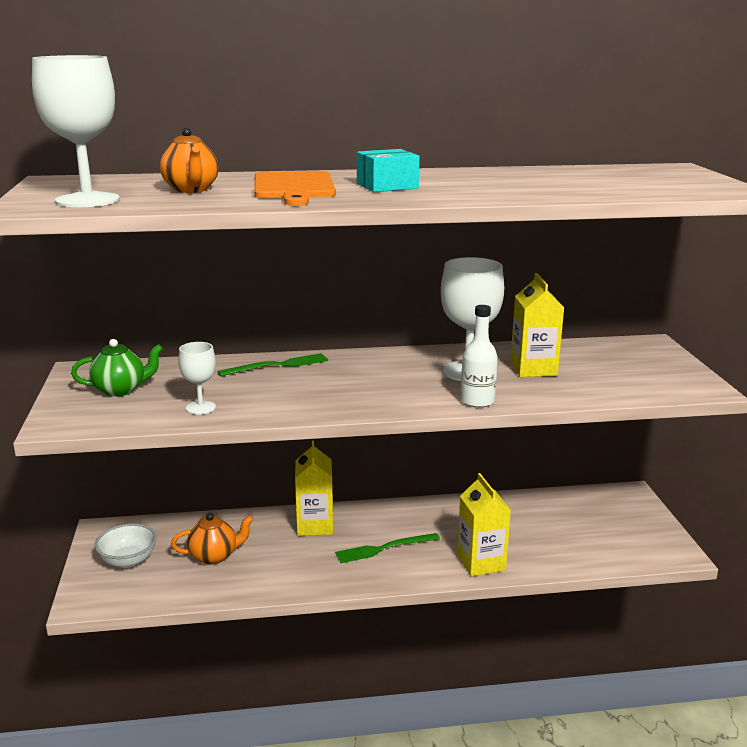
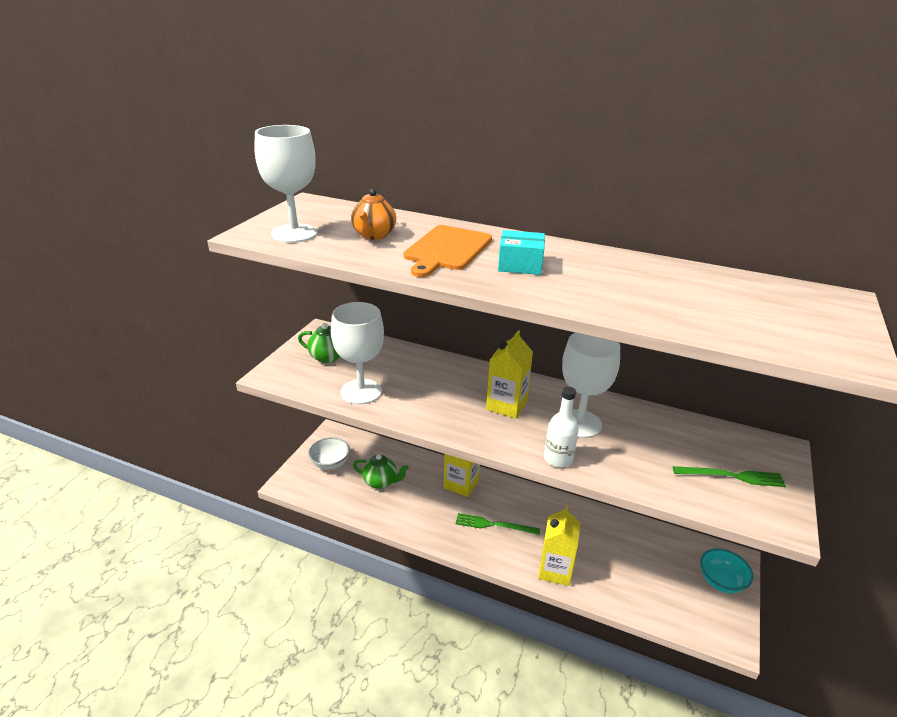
camera: 30 degrees right, 10 degrees up
(200, 408) = (361, 391): white goblet -> white goblet, size x1.87
(214, 556) = (381, 482): orange teapot -> green teapot
(278, 365) = (445, 368): green fork -> green fork (732, 476)
(533, 369) = (638, 440): yellow carton -> yellow carton (506, 405)
(633, 514) = (721, 581): none -> turquoise bowl

